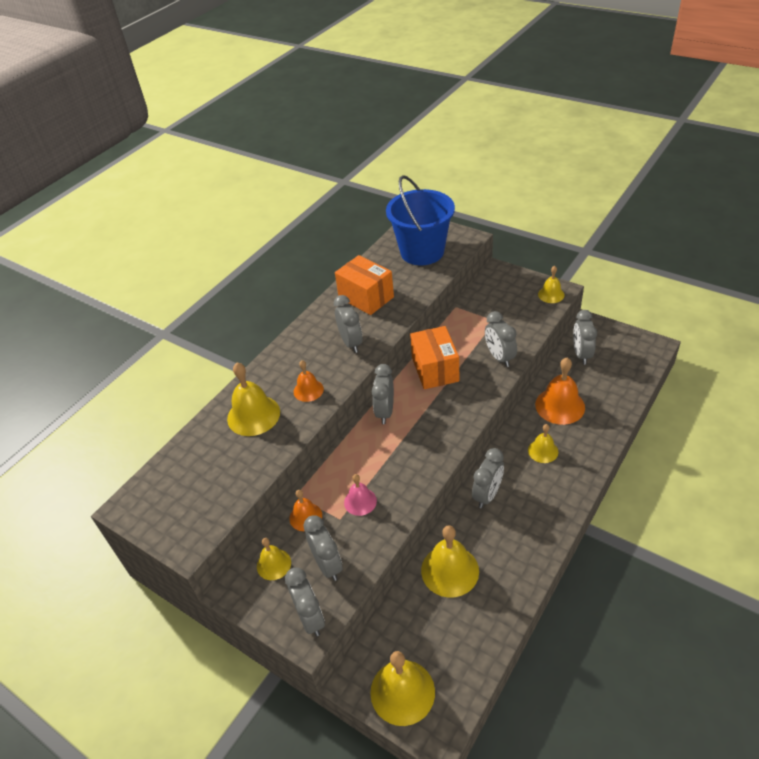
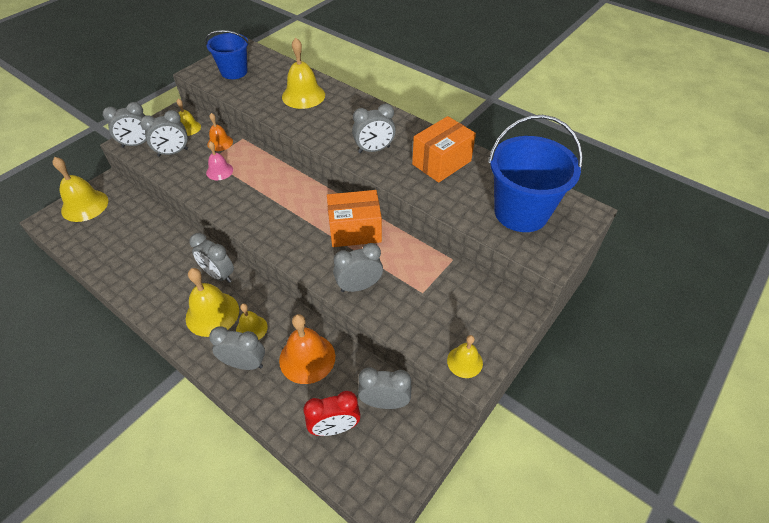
camera: 90 degrees right, 5 degrees up
(192, 500) = (234, 72): none -> blue bucket
(308, 390) = (320, 123): orange bell -> none
(385, 412) = (310, 191): grey clock -> grey clock (244, 363)
(450, 570) = (159, 240): yellow bell -> yellow bell (212, 314)
(613, 378) = (335, 427): none -> red clock

